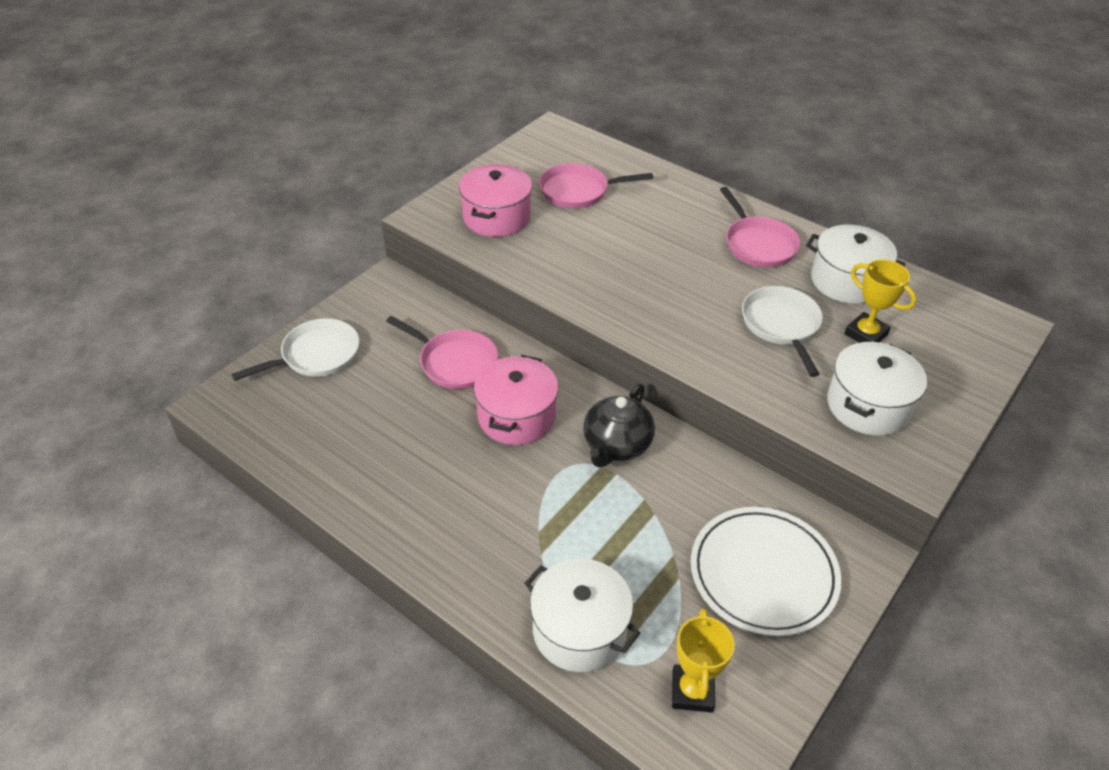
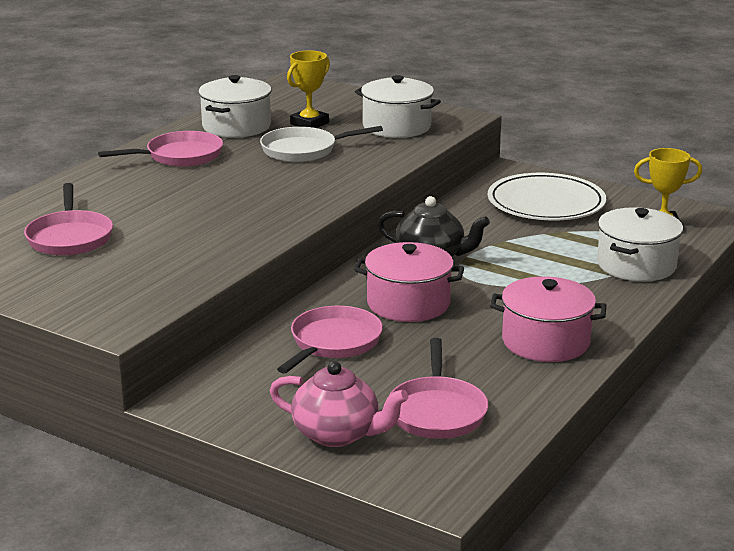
camera: 95 degrees left, 20 degrees down
(316, 355) = (337, 434): white pan -> pink teapot
(327, 414) = (437, 411): none -> pink pan
(496, 217) = (121, 280): pink pot -> pink pot (545, 341)

